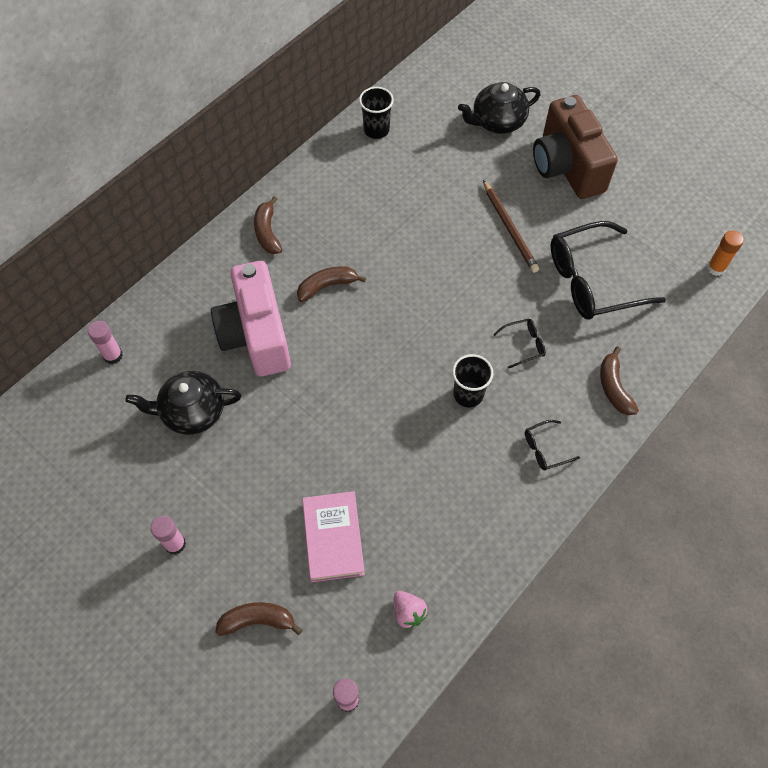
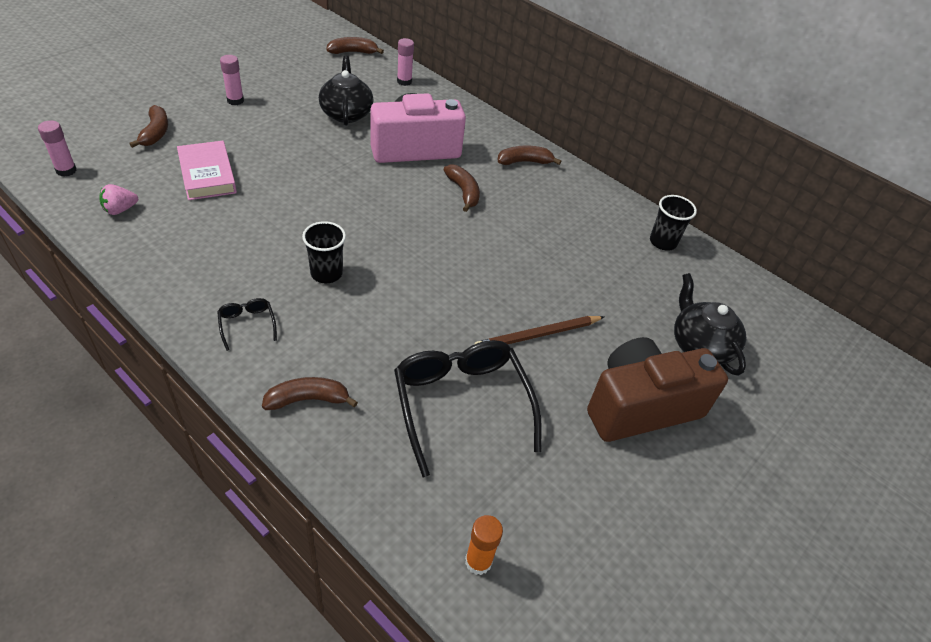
camera: 85 degrees right, 15 degrees down
(41, 422) = (353, 52): none -> brown banana
(333, 538) = (207, 174): pink book -> pink book turned 75 degrees clockwise
(524, 345) = (379, 325): black glasses -> none

